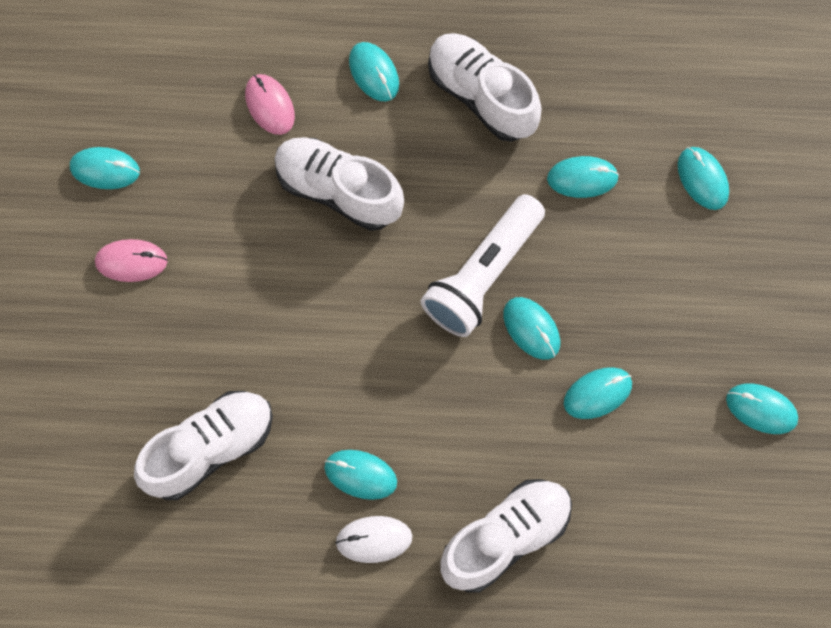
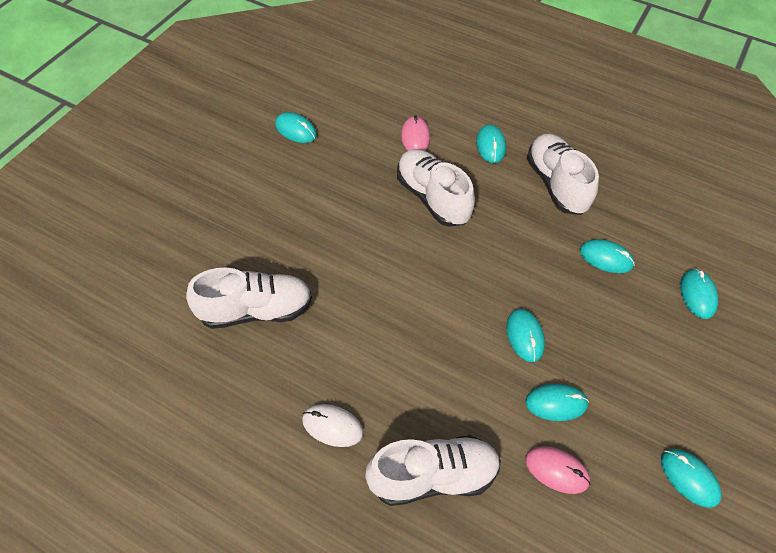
camera: 25 degrees right, 15 degrees down
(131, 261) = (279, 182): pink mouse -> pink mouse (556, 470)
(360, 475) = (348, 376): turquoise mouse -> none
(483, 275) = (506, 287): white flashlight -> none

